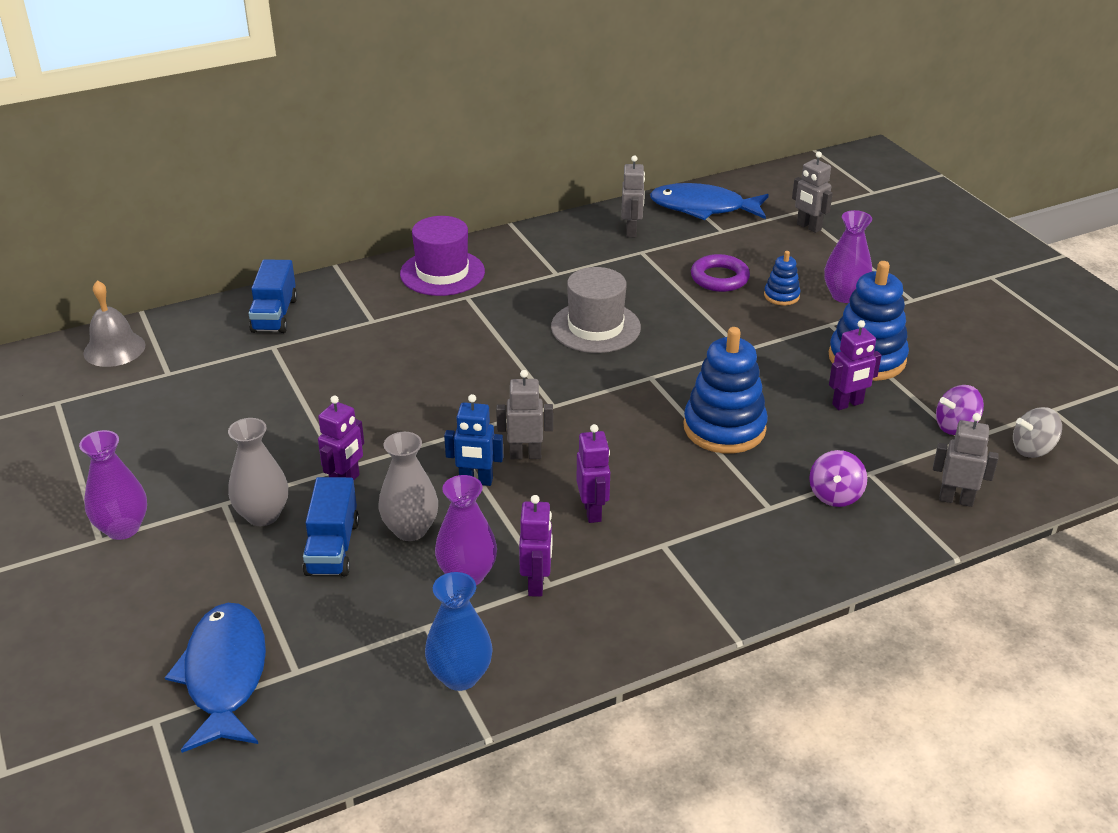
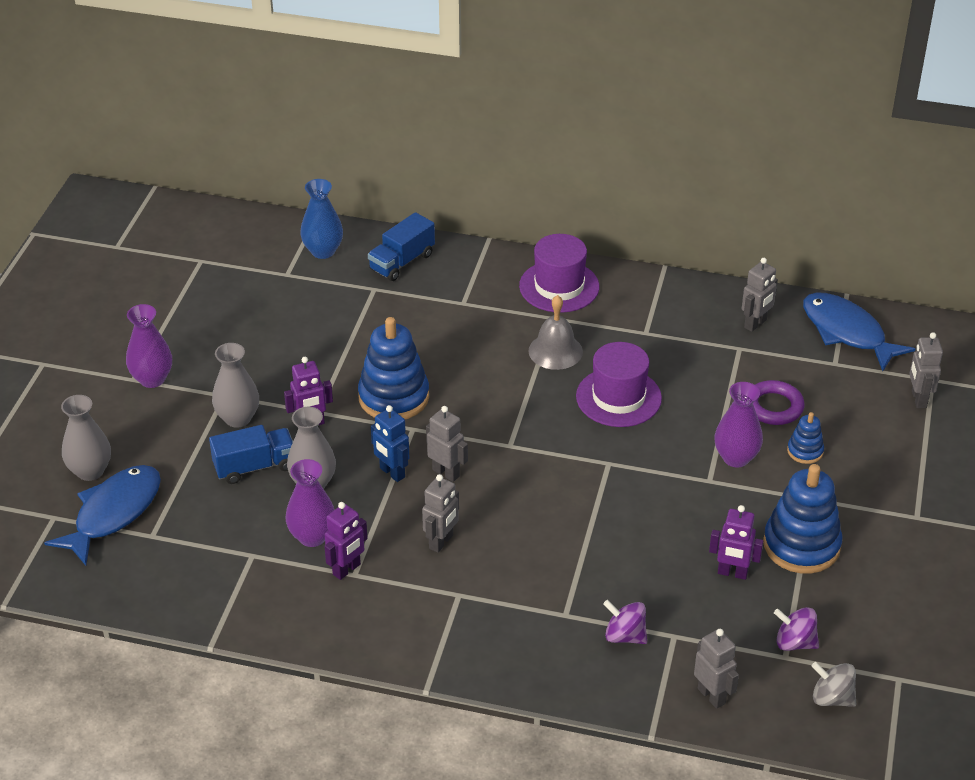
camera: 40 degrees right, 5 degrees up
(114, 349) = (273, 235): grey bell -> grey bell (555, 351)
(148, 650) = (90, 471): none -> grey vase
(333, 547) = (254, 466): blue truck -> blue truck turned 150 degrees counterclockwise
(460, 676) = (236, 599): blue vase -> blue vase (323, 251)
(593, 511) = (441, 542): purple robot -> grey robot
(595, 327) = (618, 397): grey hat -> purple hat
(724, 428) = (611, 536): blue stacking toy -> blue stacking toy (394, 397)
(835, 495) = (624, 636): purple spinning top -> purple spinning top turned 60 degrees clockwise
(844, 295) = (860, 480): purple vase -> purple vase (736, 458)

